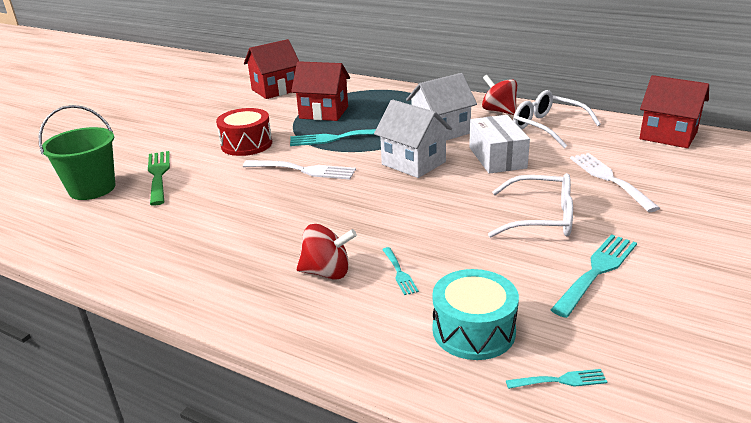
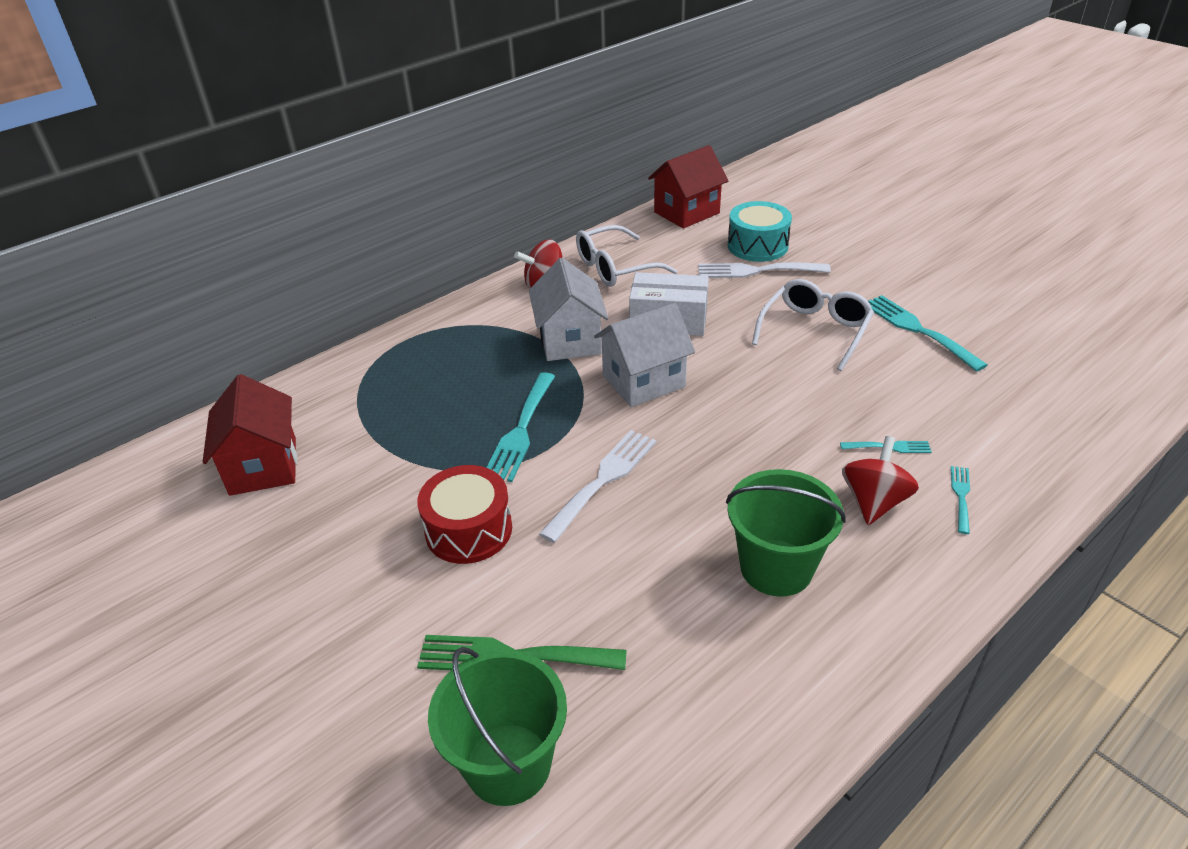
camera: 70 degrees left, 10 degrees up
(243, 240) = (776, 567): none -> green bucket
(324, 112) = (416, 427): red house -> none
(473, 330) = (996, 423): turquoise drum -> turquoise drum (757, 246)
(560, 380) = (1067, 395): turquoise fork -> turquoise fork (961, 496)

